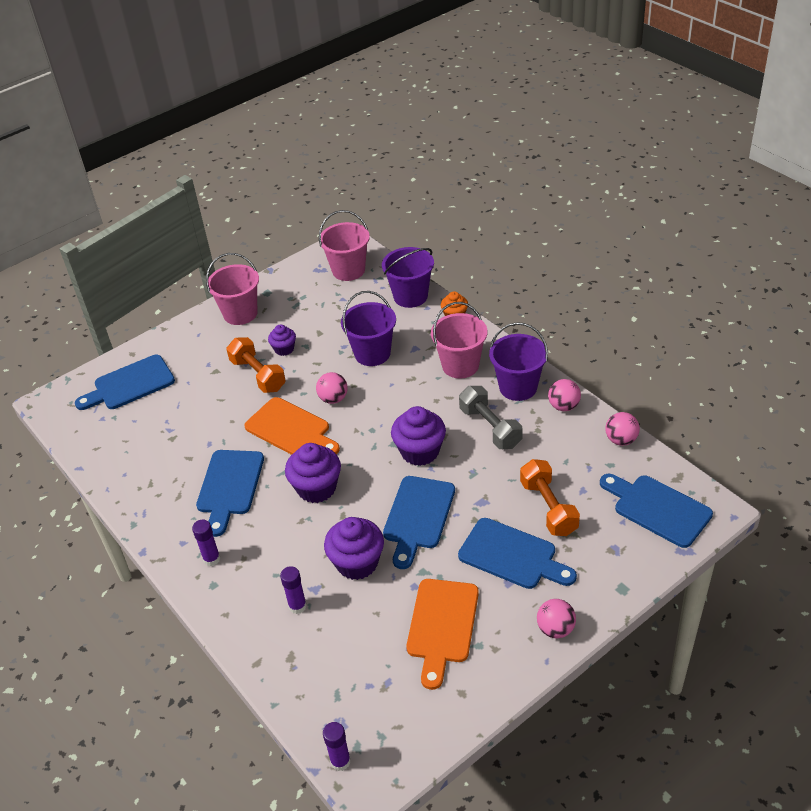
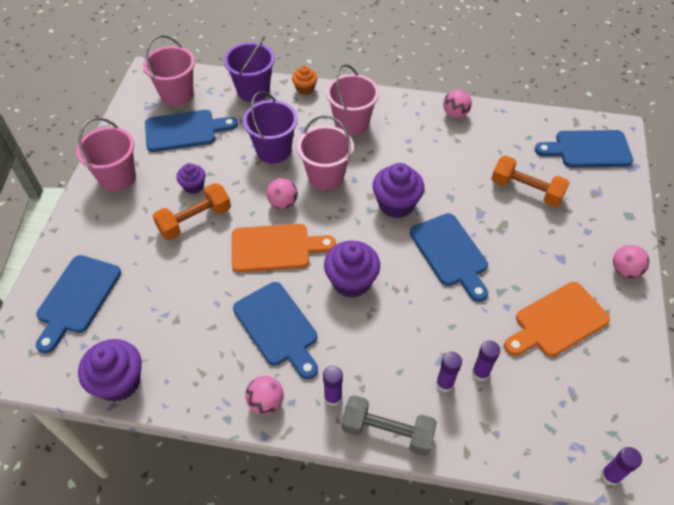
camera: 45 degrees left, 10 degrees up
(258, 375) = (195, 220): orange dumbbell -> orange dumbbell turned 45 degrees counterclockwise
(333, 618) = (480, 373): none -> purple glue stick
(357, 563) = (448, 318): purple cupcake -> purple cupcake (119, 382)
(389, 397) = (326, 176): none -> pink bucket
(442, 625) = (557, 321): orange cutting board -> orange cutting board turned 90 degrees clockwise
(490, 427) = (424, 157): grey dumbbell -> grey dumbbell (387, 431)
(512, 555) = (542, 239): blue cutting board -> blue cutting board (185, 131)
(518, 387) = (410, 117): purple bucket -> none
(621, 440) = (516, 116): pink ball -> pink ball (266, 402)

